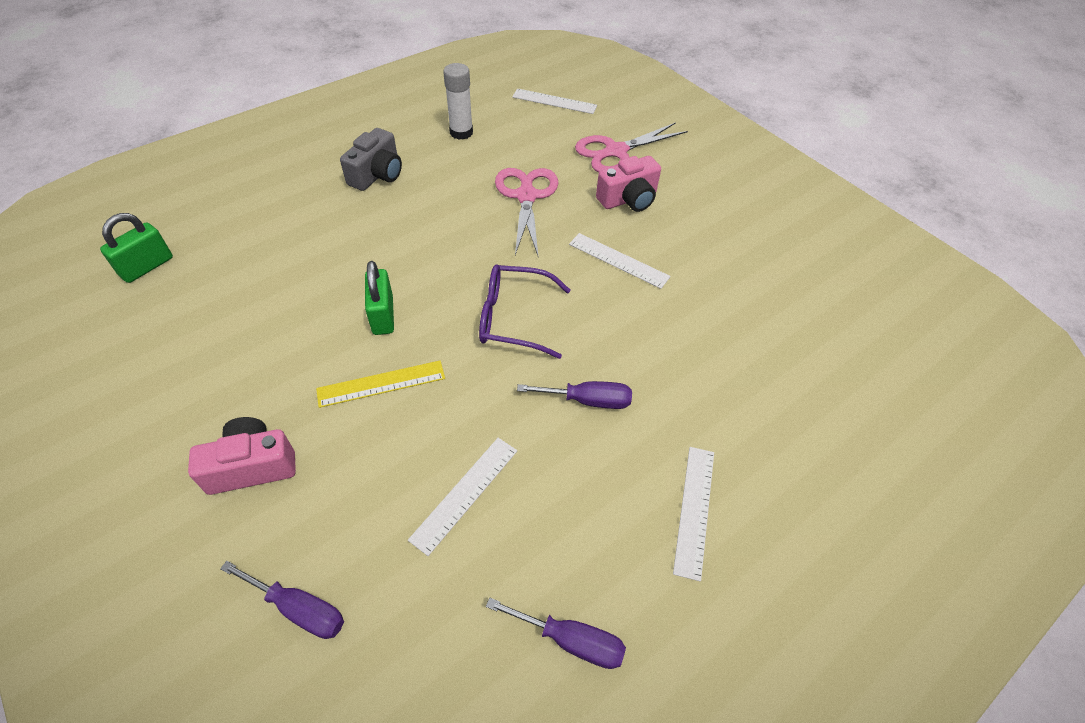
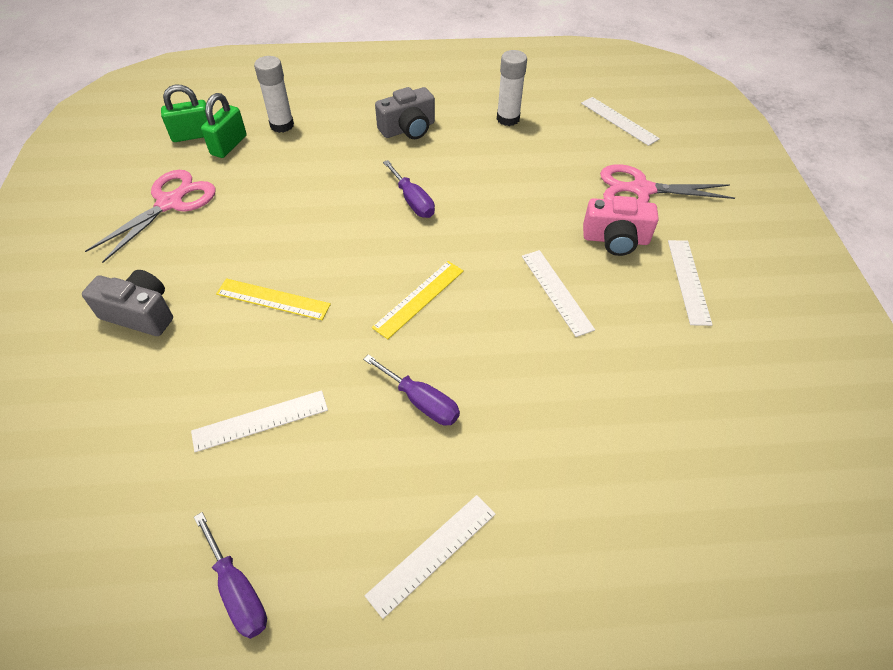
camera: 35 degrees right, 0 degrees up
(242, 219) = (282, 125): none -> white glue stick
(252, 466) = (140, 314): pink camera -> grey camera
(299, 609) = (85, 434): purple screwdriver -> purple screwdriver (413, 201)
(383, 315) = (318, 246): green padlock -> green padlock (229, 145)
(514, 318) = (419, 298): purple glasses -> yellow ruler
(526, 195) = (519, 196): pink scissors -> pink scissors (171, 202)
(704, 208) = (688, 281): none -> white ruler

